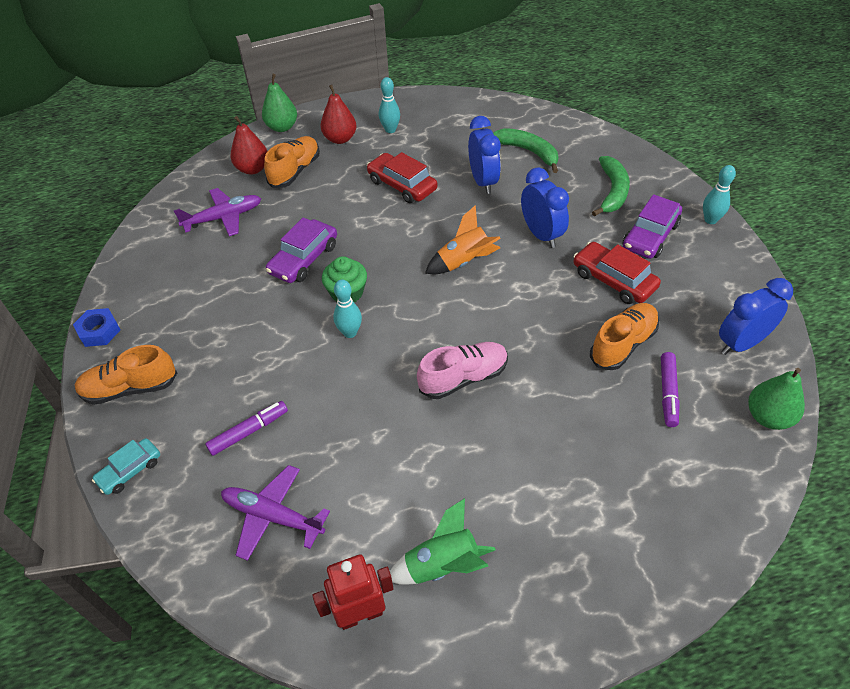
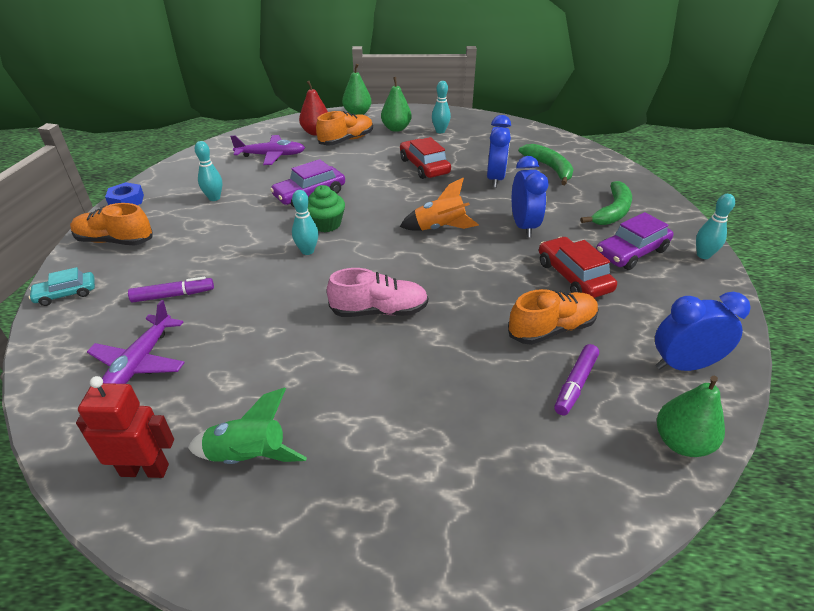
camera: 20 degrees right, 10 degrees down
(201, 296) = (214, 198): none -> turquoise bowling pin
(273, 516) = (140, 362): purple plane -> purple plane turned 120 degrees counterclockwise
(340, 139) = (396, 128): red pear -> green pear

